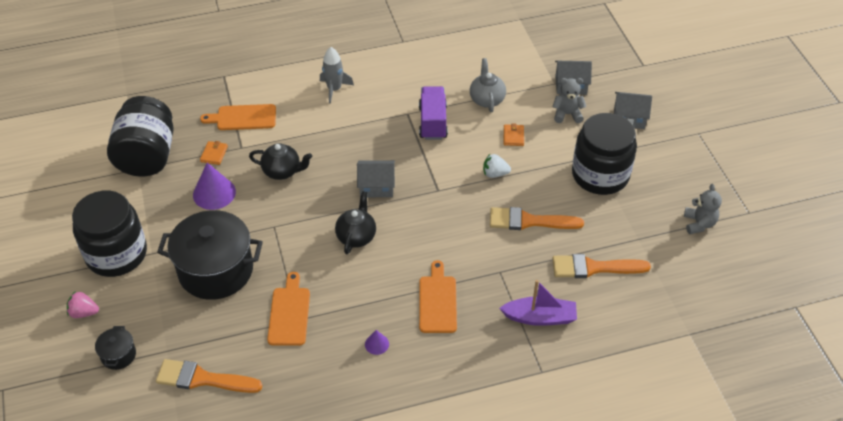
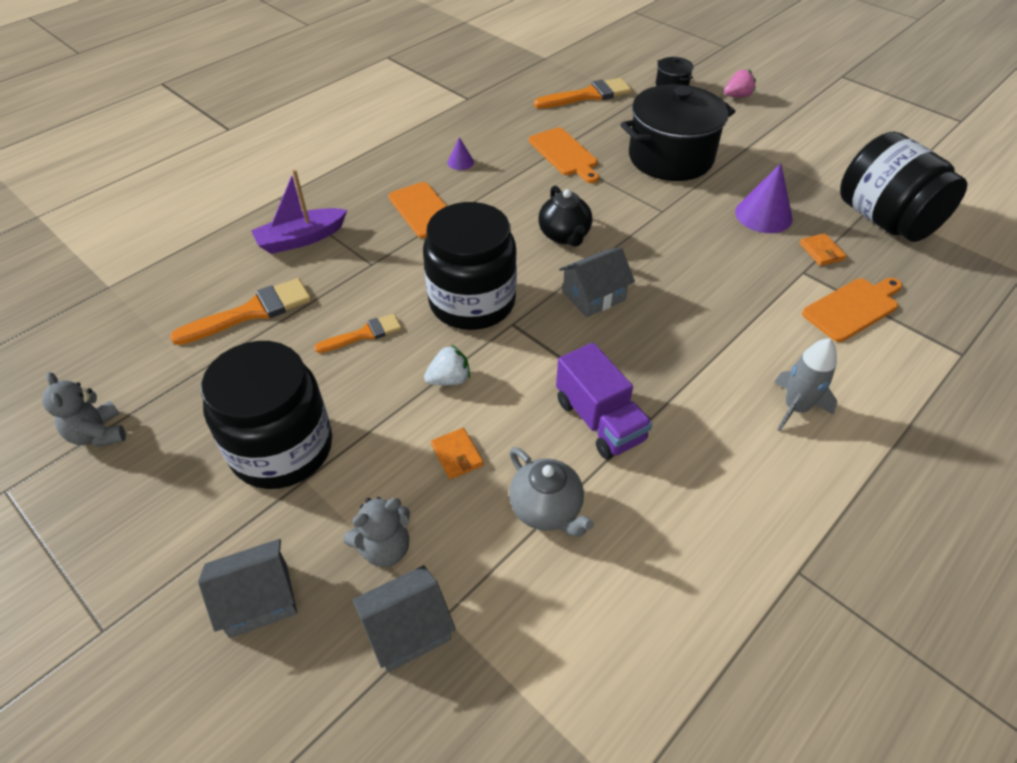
camera: 150 degrees right, 0 degrees up
(116, 254) = (774, 136): black jar -> black jar (472, 302)
(282, 171) = (722, 266): black teapot -> none
(529, 221) = (364, 334): orange brush -> orange brush, size x0.62

